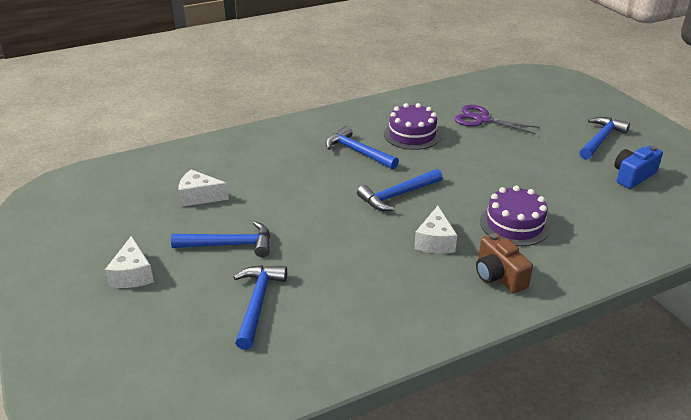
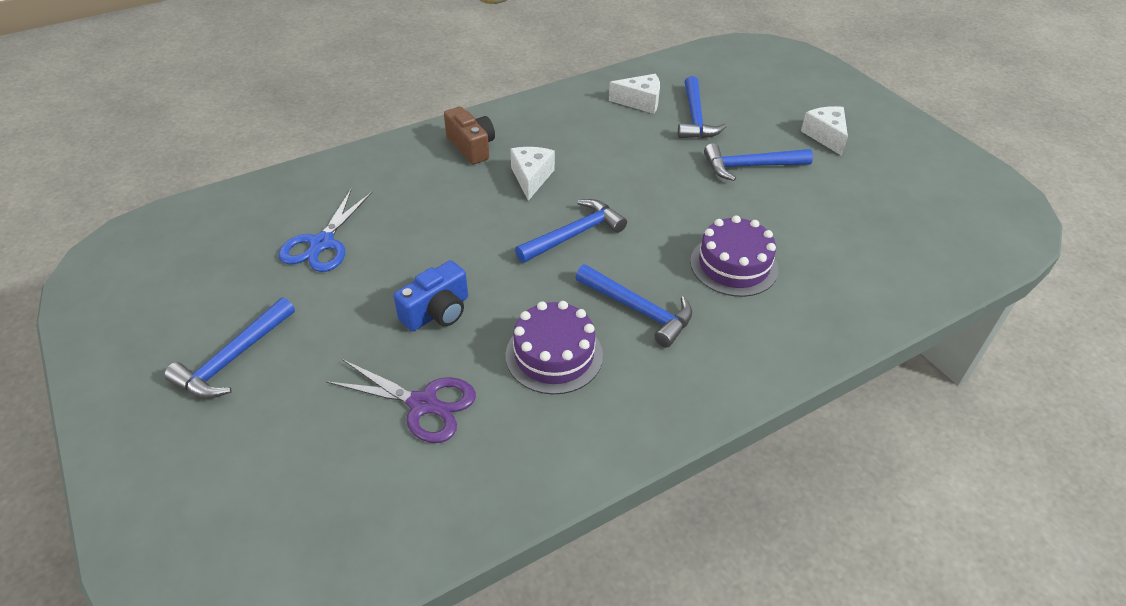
camera: 175 degrees right, 10 degrees up
(199, 197) = (823, 222): white cheese -> white cheese (640, 102)
(514, 224) = (436, 201): purple cake -> purple cake (734, 265)
(590, 196) = (322, 244): none -> blue scissors
(632, 176) = (239, 280): blue camera -> blue camera (437, 312)

